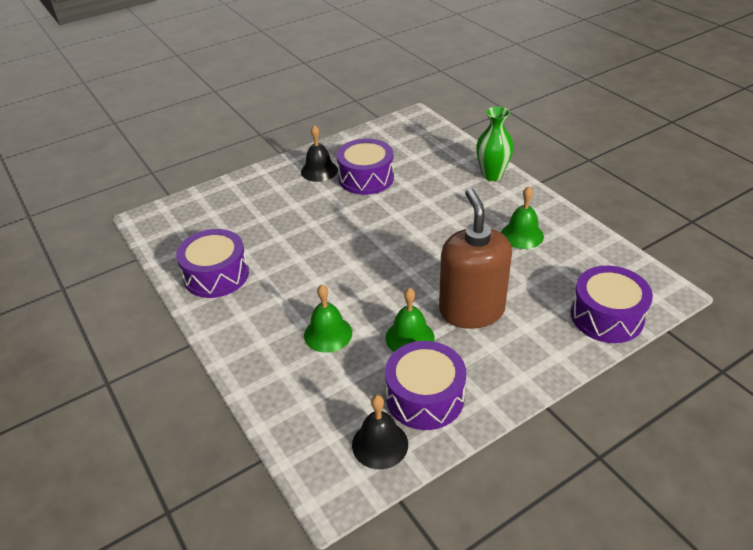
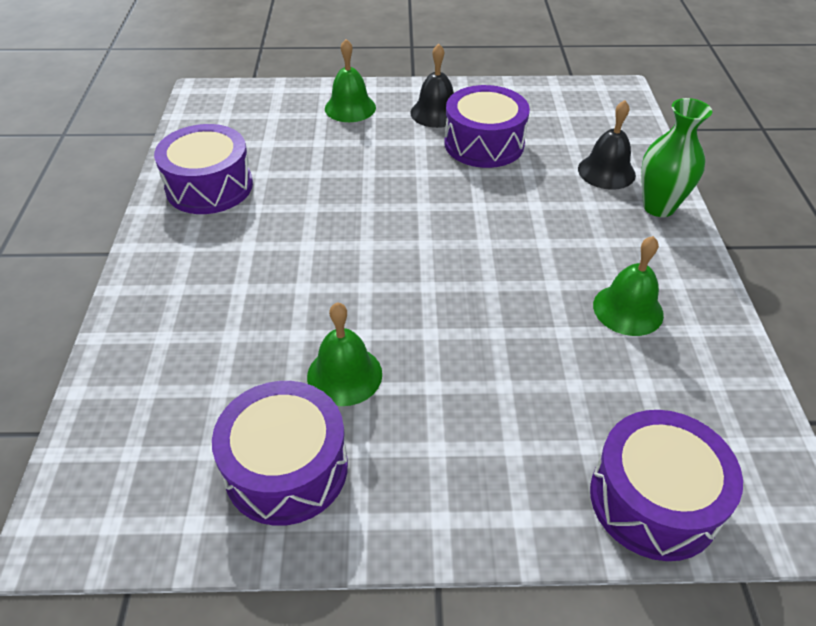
camera: 30 degrees right, 5 degrees up
(328, 334) = (255, 317): green bell -> green bell (350, 108)
(380, 444) = (174, 498): black bell -> black bell (606, 171)
(471, 310) = (458, 381): brown soap dispenser -> none

